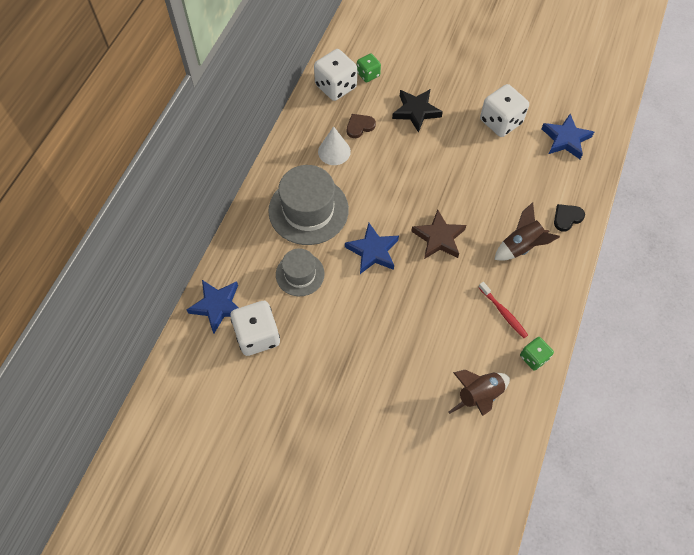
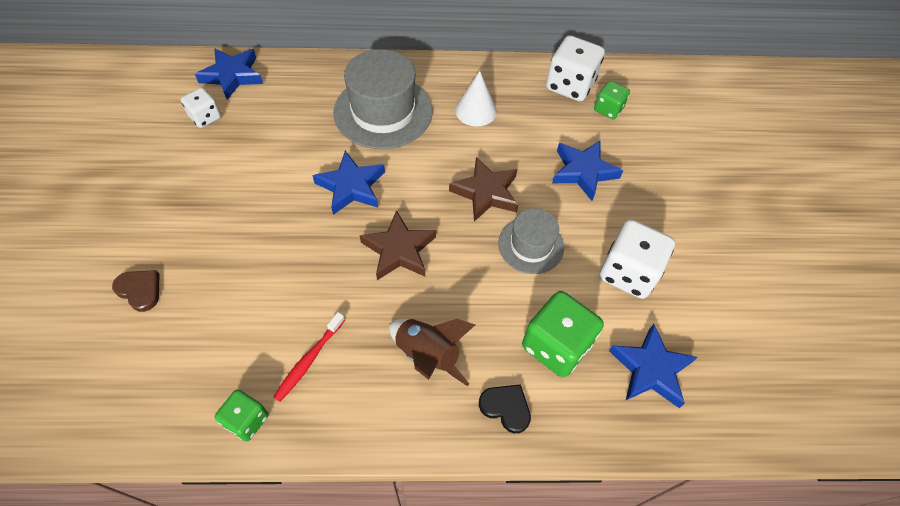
camera: 65 degrees right, 5 degrees down
(257, 335) = (205, 117): white dice -> white dice, size x0.58
(300, 274) = (294, 129): grey hat -> grey hat (531, 245)
(359, 126) = (525, 123): brown heart -> brown heart (140, 290)
(411, 172) = (486, 193): none -> brown star
(416, 111) = (583, 172): black star -> blue star
(479, 395) = (171, 362): brown rocket -> none
(536, 178) = (556, 345): none -> green dice

